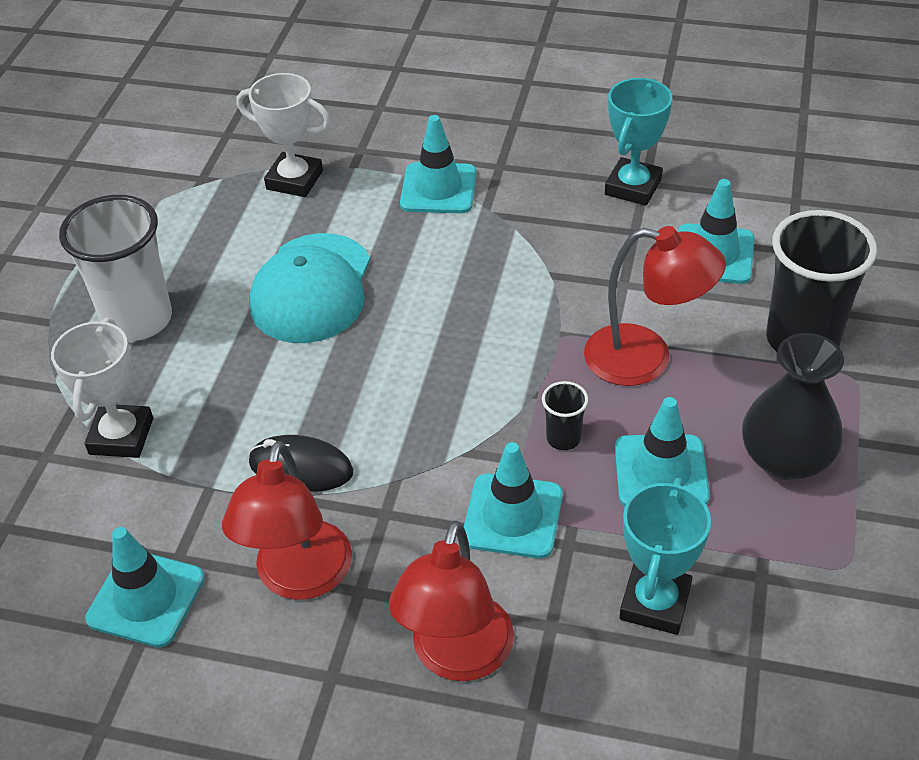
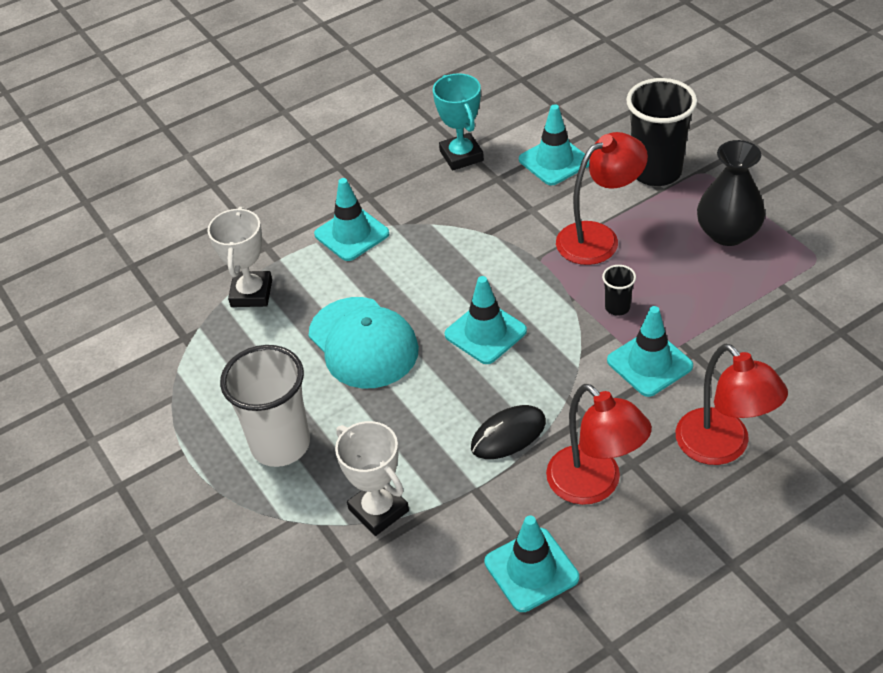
camera: 45 degrees left, 0 degrees up
(294, 180) = (251, 293): white trophy -> white trophy turned 60 degrees counterclockwise
(655, 603) = (767, 344): turquoise trophy -> none
(661, 472) = (684, 285): turquoise traffic cone -> turquoise traffic cone (485, 333)

